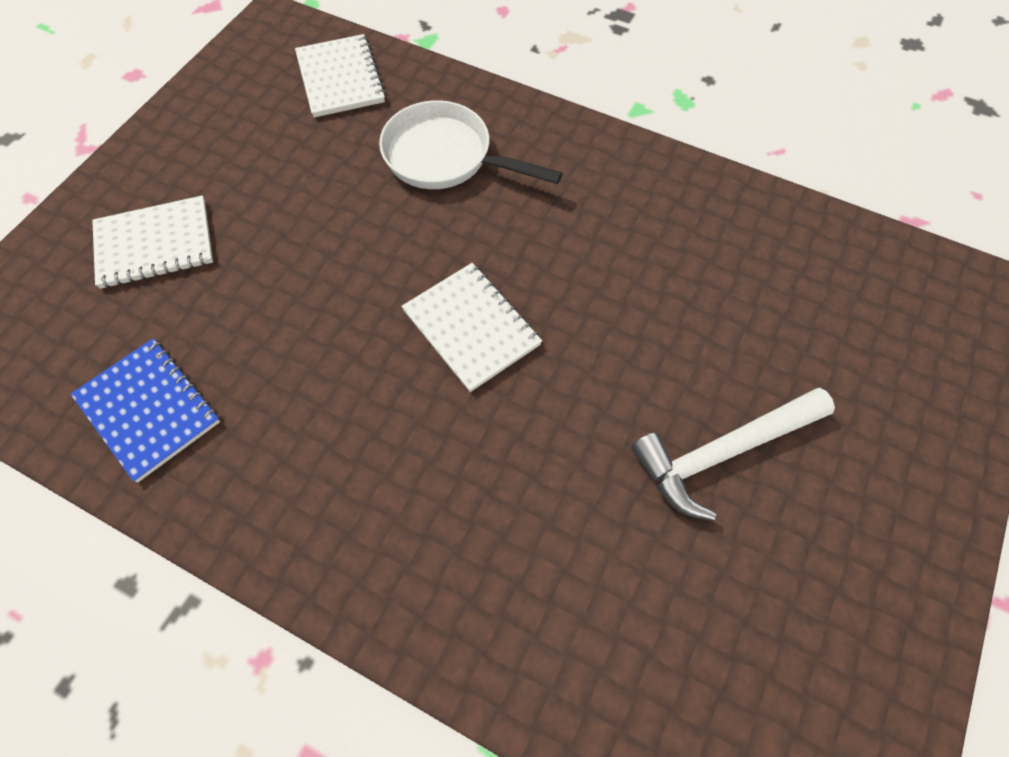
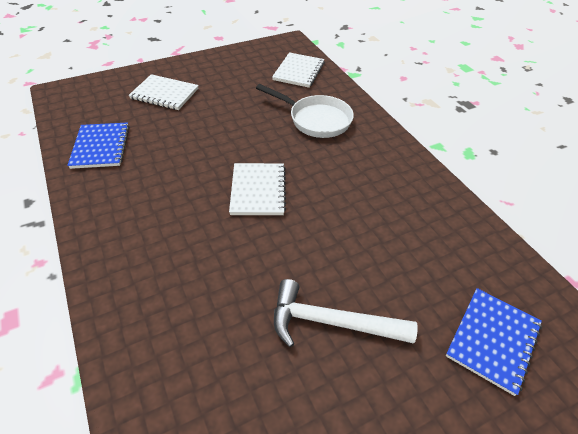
camera: 35 degrees right, 15 degrees down
(445, 157) = (316, 120): white pan -> white pan turned 150 degrees clockwise
(892, 351) = (493, 340): none -> blue notebook

